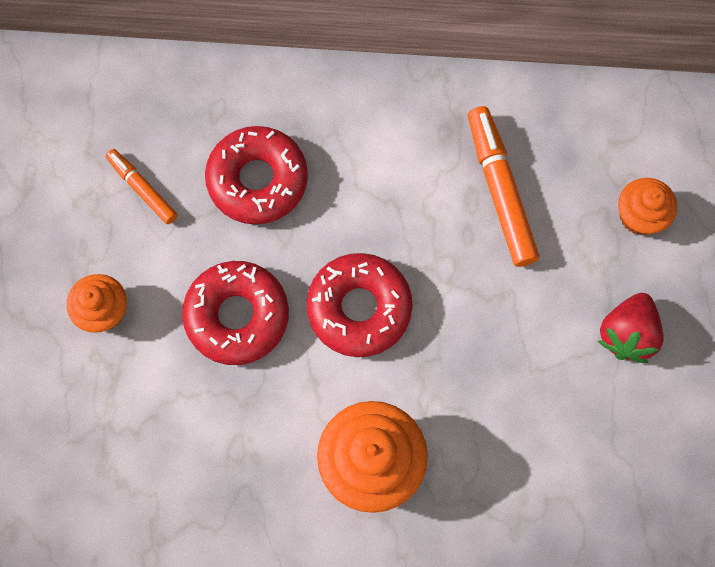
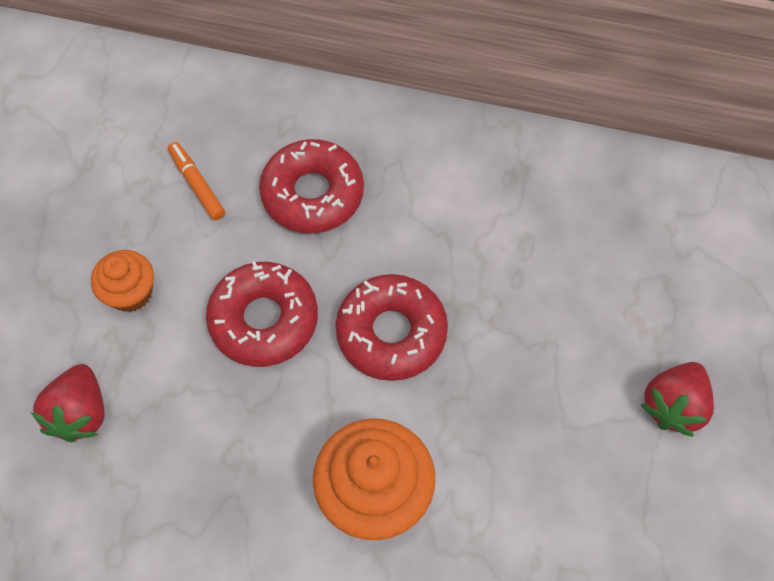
camera: 10 degrees right, 10 degrees down
(86, 435) = (81, 413): none -> red strawberry
(500, 190) = (557, 241): orange marker -> none
(639, 216) = (700, 289): orange cupcake -> none

